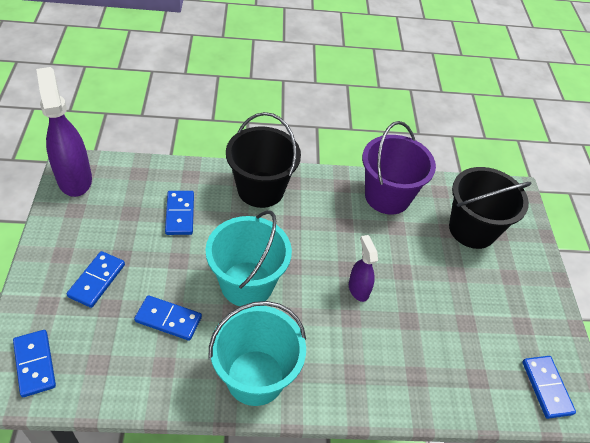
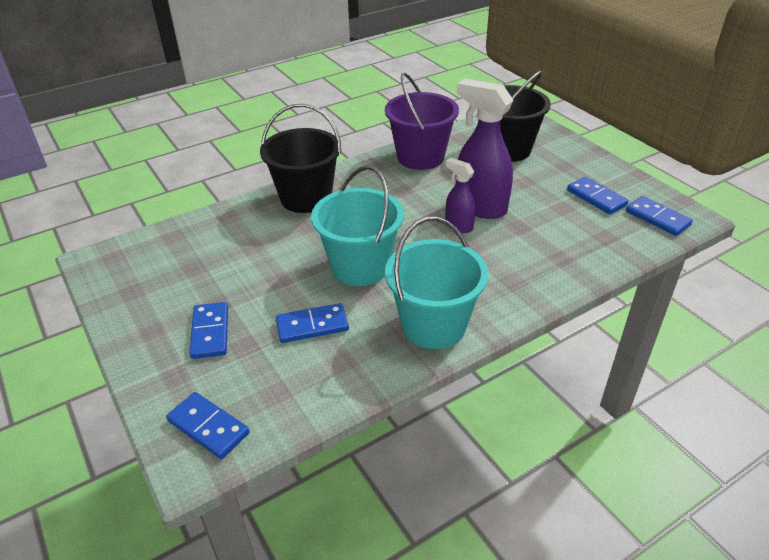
camera: 25 degrees left, 10 degrees down
(74, 179) = (107, 268): purple spray bottle -> purple spray bottle (480, 207)
(180, 214) = (246, 247): blue domino -> blue domino (596, 198)

